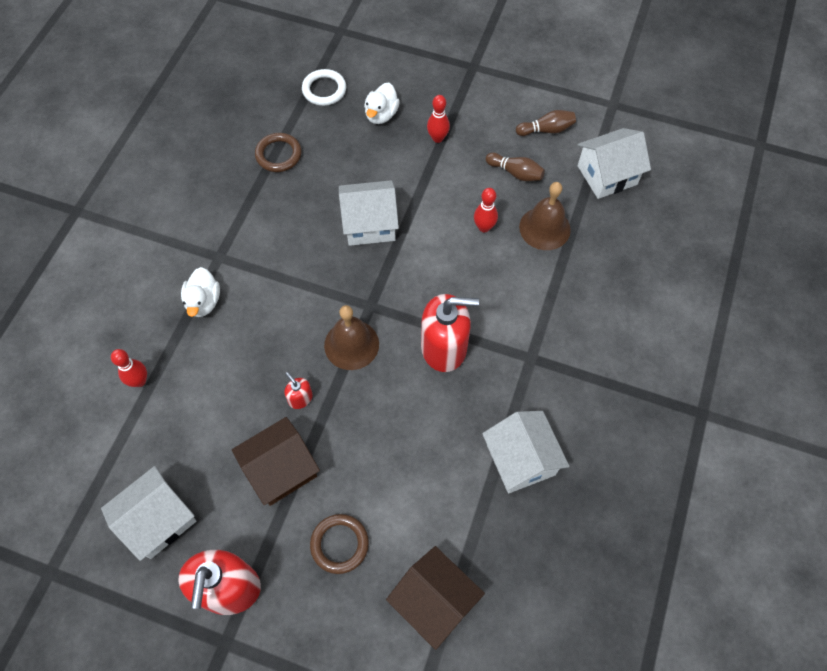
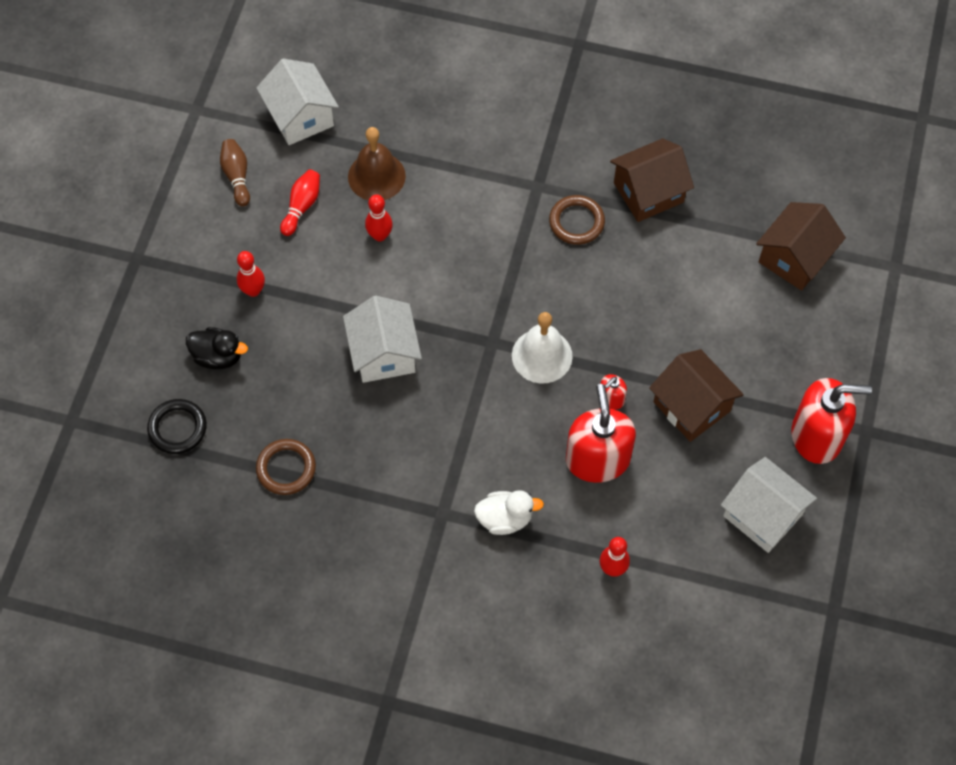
camera: 95 degrees left, 0 degrees up
(324, 90) = (177, 428): white ring -> black ring
(339, 544) = (757, 343): brown ring -> brown ring (576, 222)
(351, 344) = (542, 355): brown bell -> white bell
(381, 115) = (218, 356): white duck -> black duck
(444, 347) = (535, 266): red soap dispenser -> red soap dispenser (597, 459)
(515, 173) = (301, 206): brown bowling pin -> red bowling pin
(521, 460) = (648, 192): white house -> brown house

